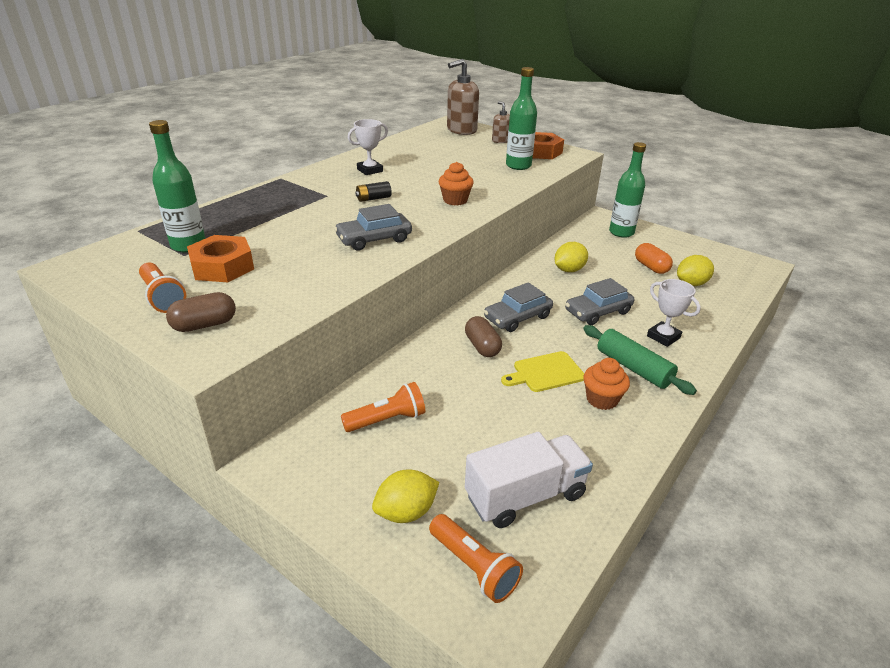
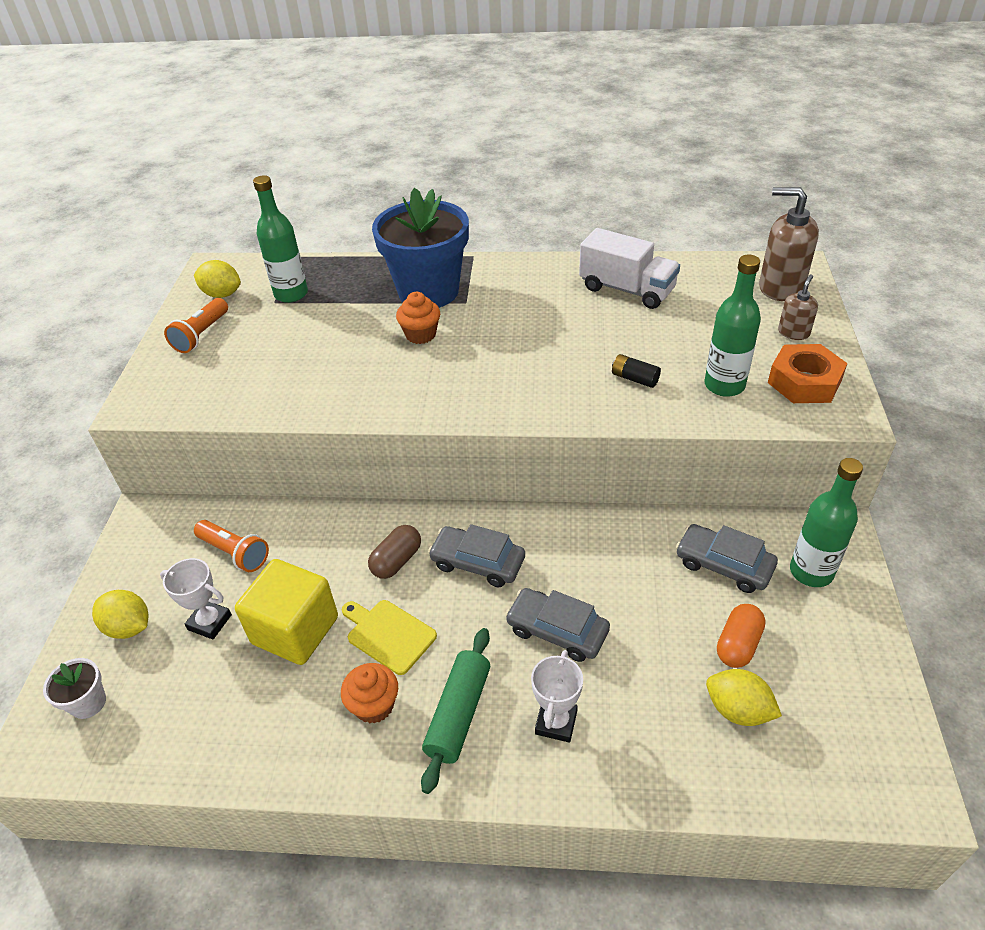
camera: 60 degrees right, 10 degrees up
(204, 325) = (177, 378): brown capsule -> none
(222, 267) = (271, 331): orange nut -> none
(292, 201) = (428, 292): none -> blue flower pot
(370, 170) = (560, 292): white trophy -> white trophy (209, 622)
(373, 198) = (491, 332): black battery -> black battery (634, 378)
(374, 239) = (399, 381): grey car -> grey car (723, 565)
(455, 200) = (552, 386): orange cupcake -> orange cupcake (420, 335)
(474, 566) = (88, 703): orange flashlight -> white flower pot
(502, 413) = (295, 630): none -> yellow cube
(525, 496) = (187, 701): white truck -> white truck (627, 289)
(569, 270) = (635, 561): yellow lemon -> yellow lemon (222, 294)

